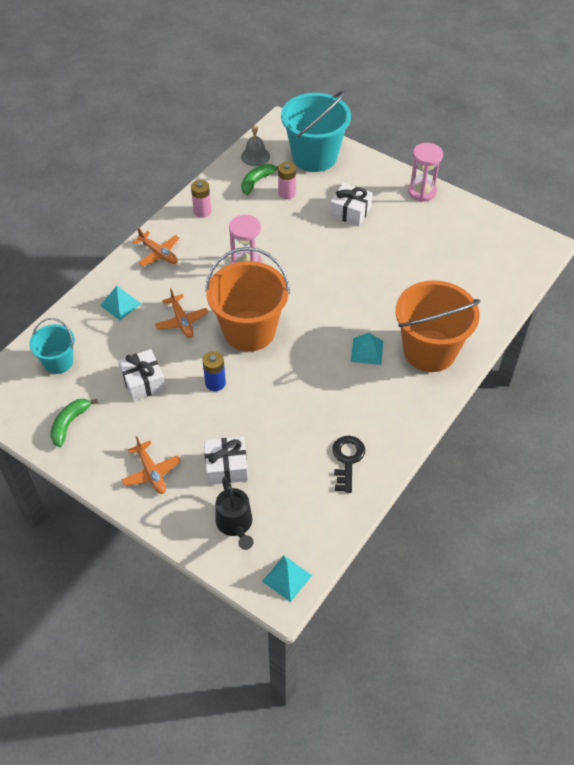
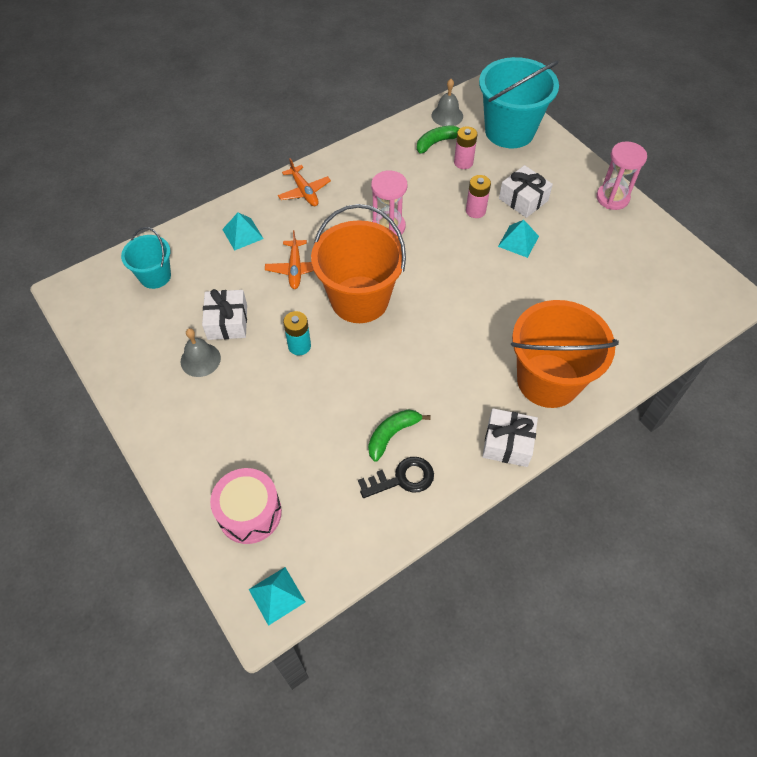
camera: 20 degrees right, 5 degrees up
(69, 424) = (135, 344): green banana -> green banana (392, 435)
(134, 419) = (200, 359): none -> grey bell
(151, 472) = (190, 424): orange plane -> none
(202, 211) = (367, 159): pink battery -> pink battery (475, 211)
(215, 383) = (299, 346): blue battery -> turquoise battery
(226, 467) = (269, 443): white gift -> white gift (507, 443)
(235, 525) = (249, 513): black watering can -> pink drum
(347, 460) = (402, 478): black key -> black key turned 45 degrees clockwise
(367, 351) = (477, 359): turquoise pyramid -> turquoise pyramid (518, 241)

